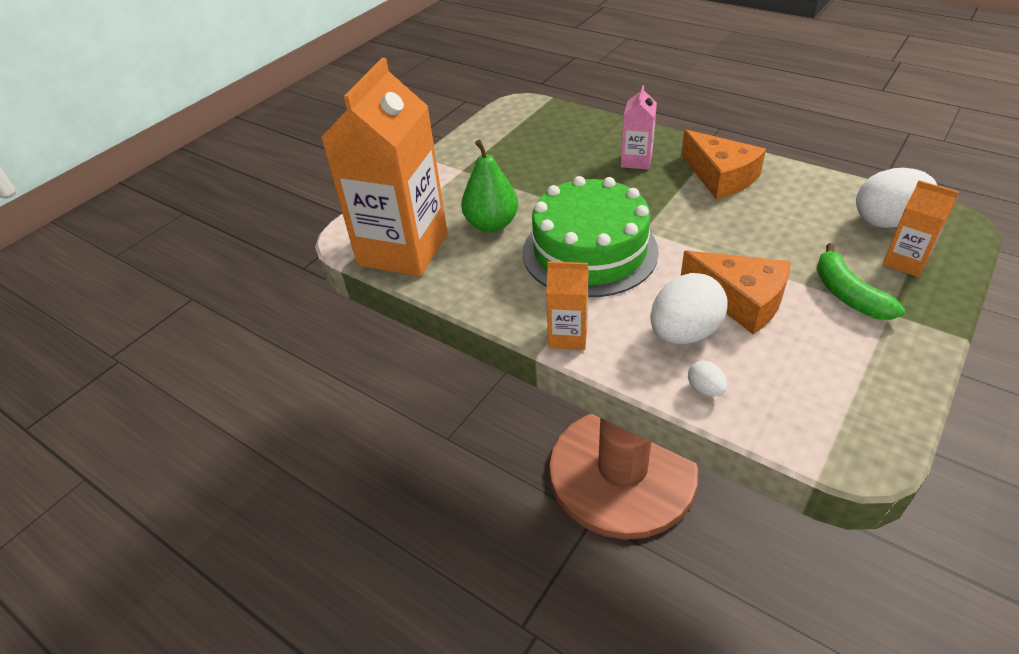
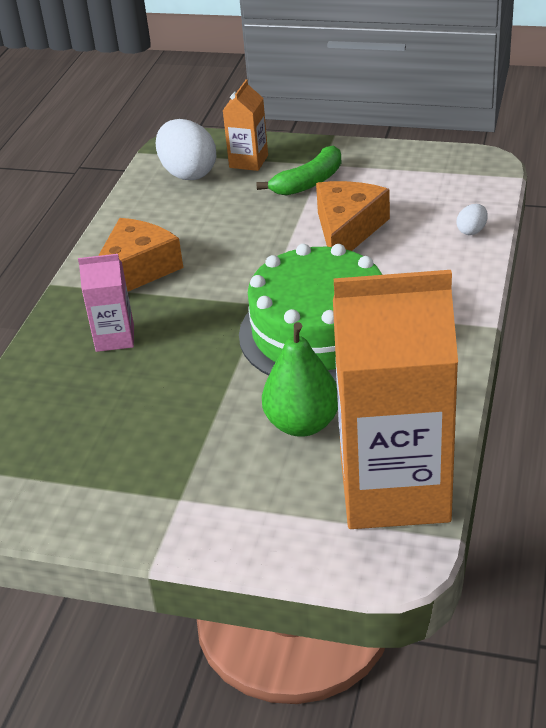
camera: 110 degrees left, 5 degrees down
(568, 336) = (459, 314): orange carton -> none
(684, 333) = (411, 251): white egg -> none

